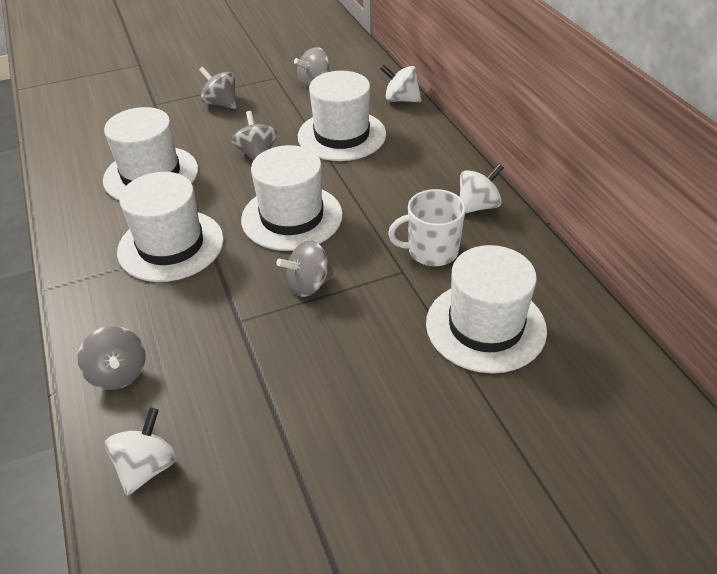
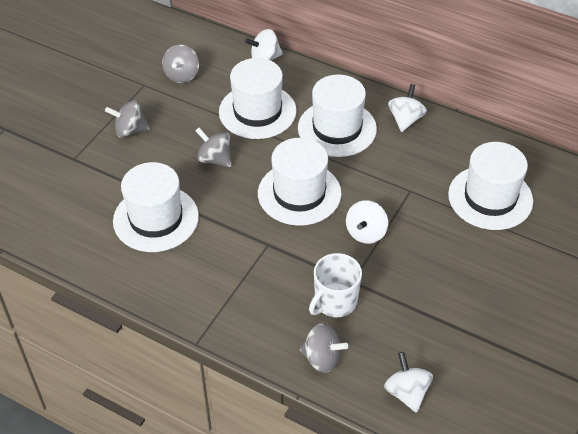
camera: 40 degrees left, 5 degrees up
(171, 245) = (243, 261): white hat -> white hat (337, 128)
(308, 285) = (366, 233): grey spinning top -> white spinning top
(431, 251) = (412, 167): white mug -> white mug (335, 302)

